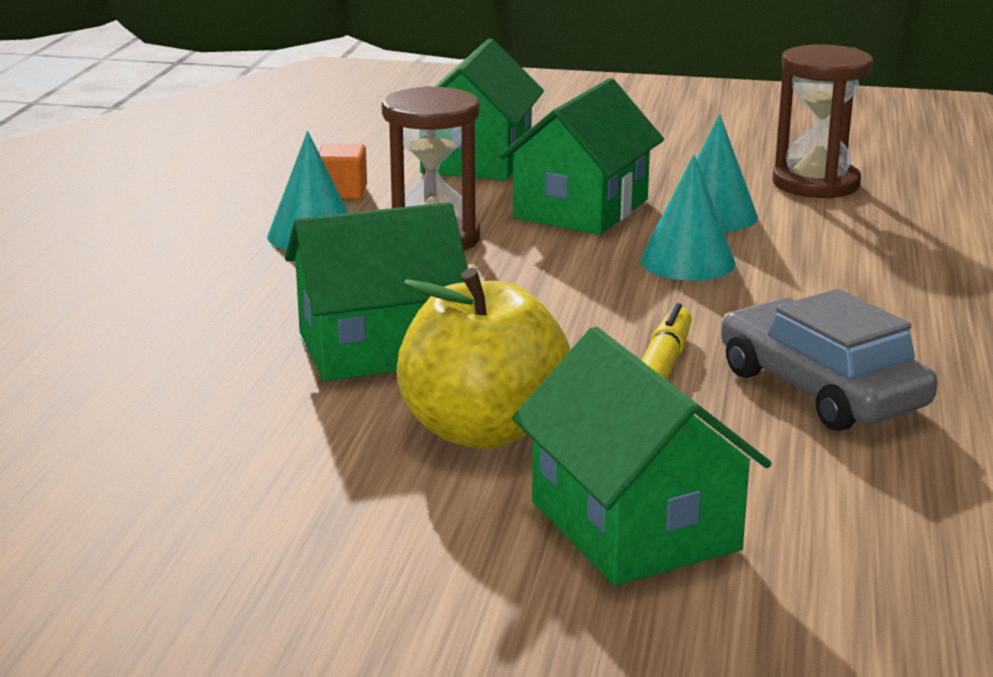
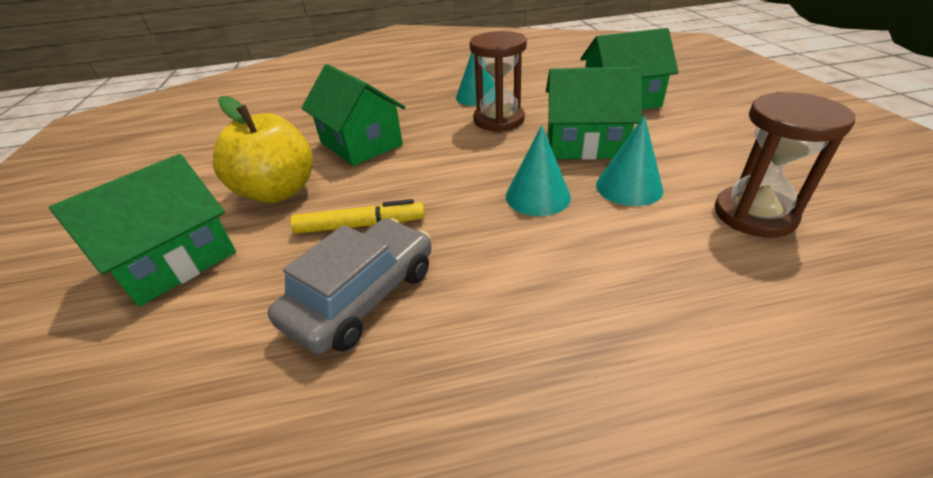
camera: 70 degrees right, 15 degrees up
(342, 192) = (535, 87): orange cube -> none

